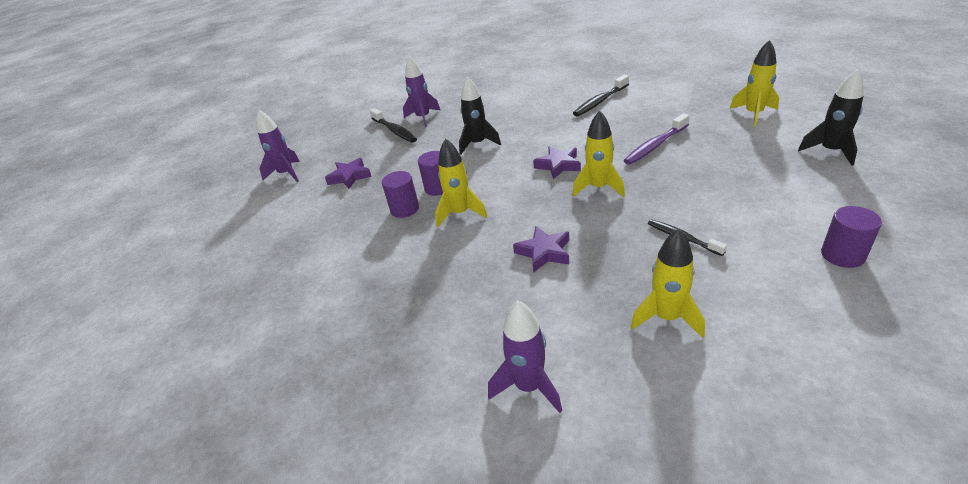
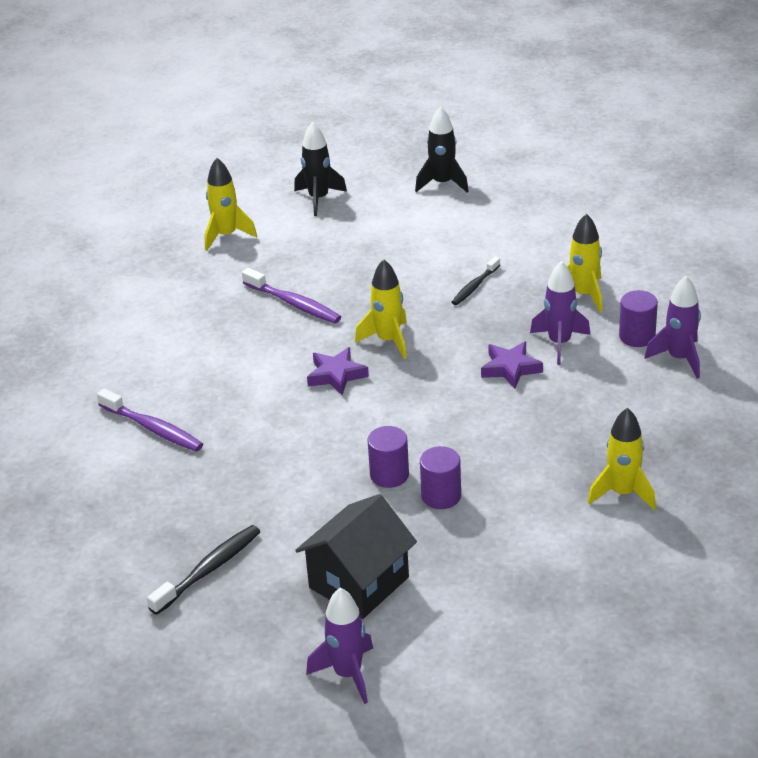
camera: 105 degrees left, 0 degrees up
(349, 177) = (359, 582): purple star -> black house
(423, 118) = (167, 542): purple rocket -> purple rocket (559, 343)
(460, 213) = (447, 442): yellow rocket -> yellow rocket (622, 493)
(478, 144) = (270, 458): black rocket -> black rocket (442, 183)
(523, 107) = (153, 428): none -> purple toothbrush
(600, 101) = (156, 352): black toothbrush -> none
(842, 255) = (488, 211): purple cylinder -> purple cylinder (637, 336)

